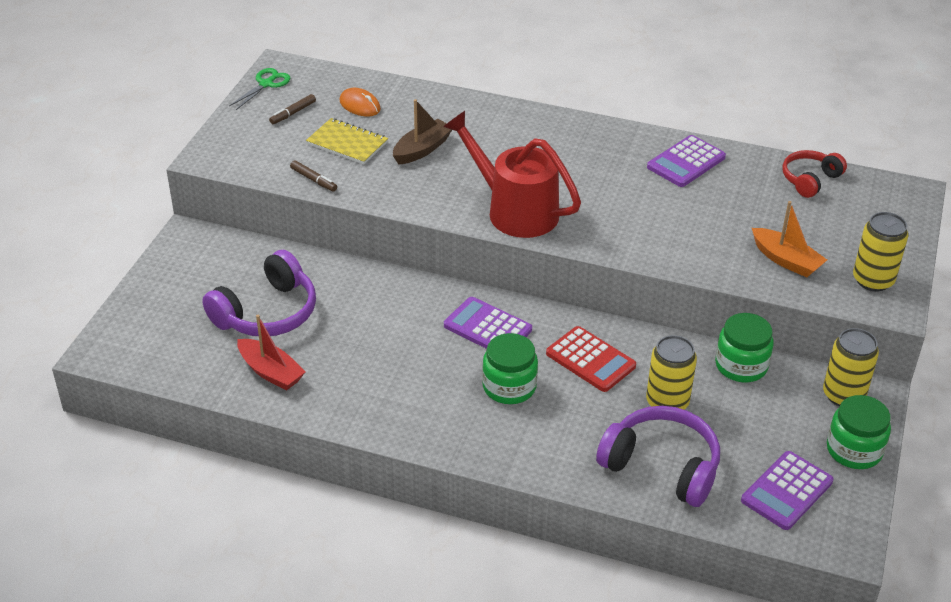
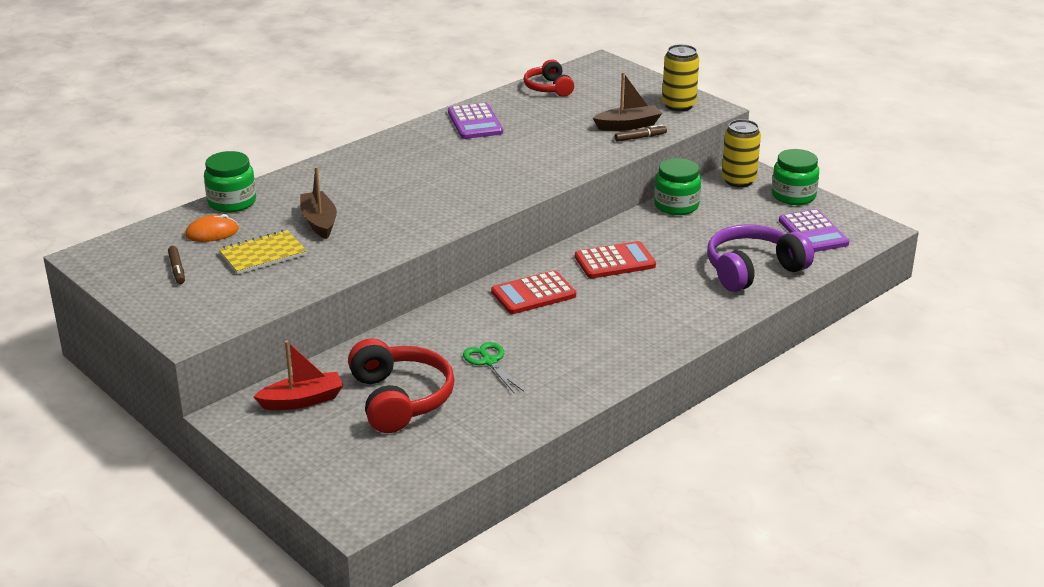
camera: 60 degrees left, 10 degrees down
(266, 84) = (107, 271): green scissors -> green scissors (489, 361)
(267, 313) = (400, 399): purple headphones -> red headphones
(271, 372) = (484, 419): red boat -> red boat (302, 400)
(314, 180) = (297, 286): brown marker -> brown marker (640, 137)
(487, 328) = (533, 294): purple calculator -> red calculator
(509, 387) = (613, 306): green jar -> green jar (232, 202)
(514, 210) = (453, 206): red watering can -> none
(667, 402) = (689, 246): yellow can -> none
(786, 260) = (628, 125): orange boat -> brown boat

